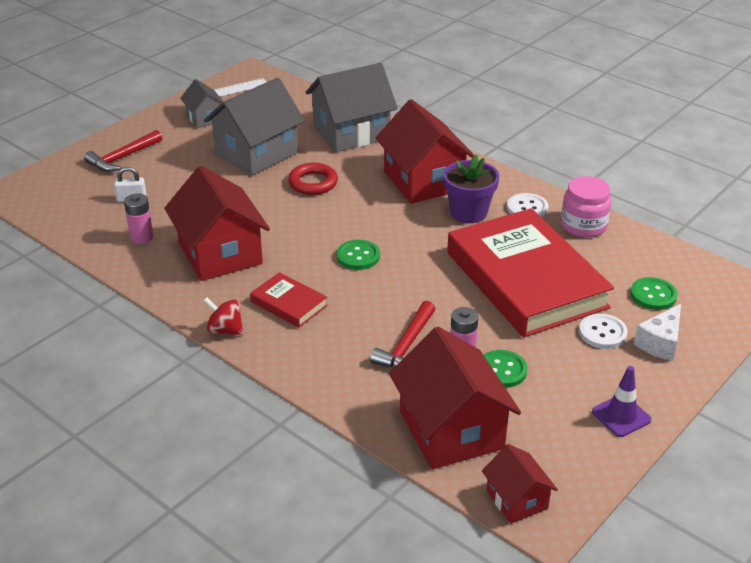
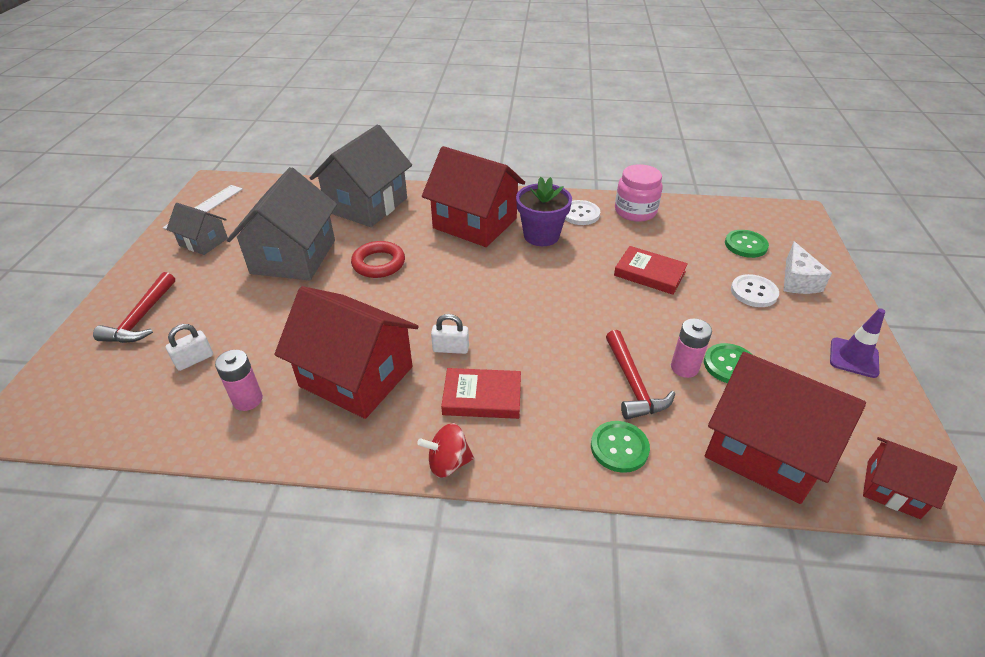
camera: 35 degrees left, 5 degrees up
(301, 264) = (451, 349): none -> white padlock
(358, 256) = (494, 316): green button -> green button (619, 447)
(526, 279) = (649, 273): red book -> red book, size x0.42

